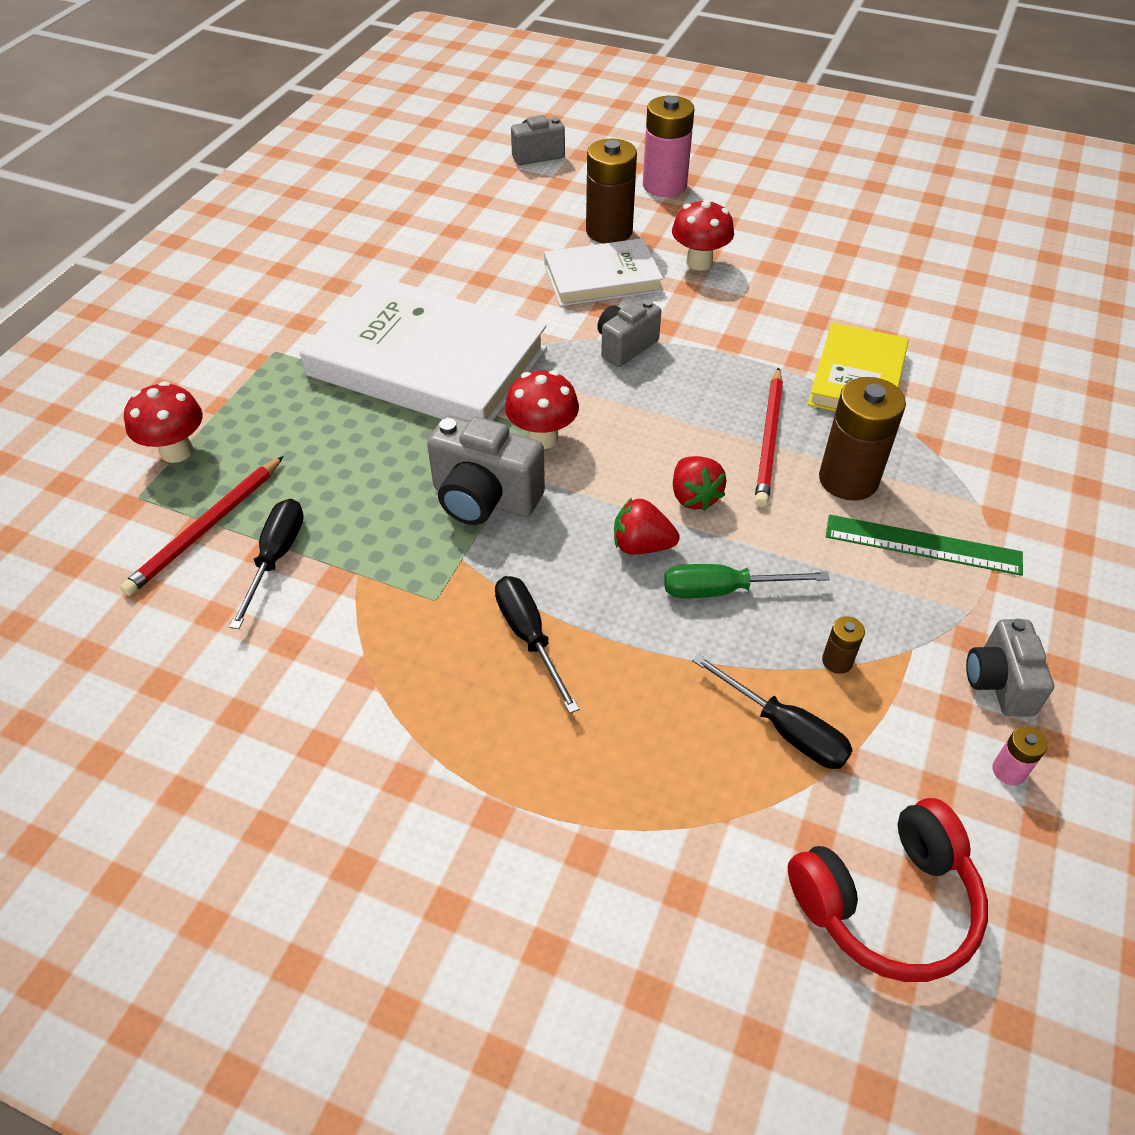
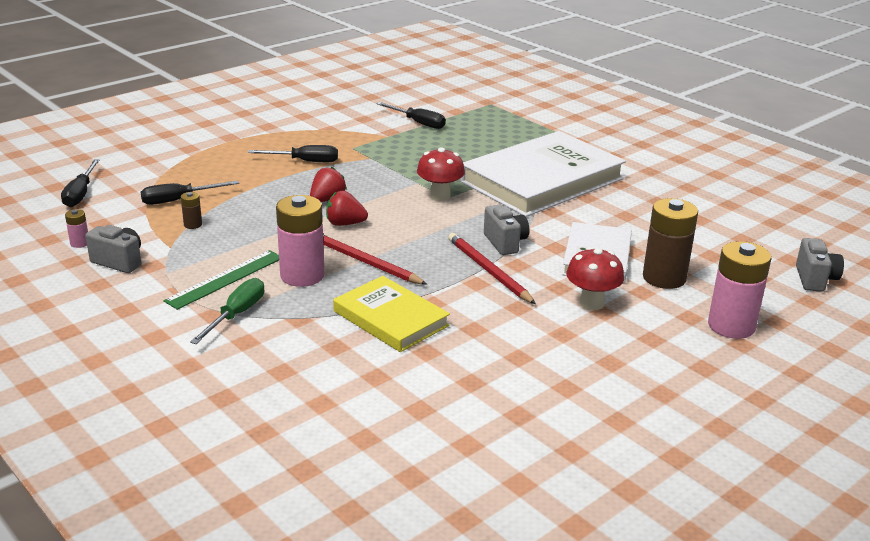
camera: 115 degrees right, 20 degrees down
(176, 451) = (517, 114): red mushroom -> none
(206, 528) = (453, 113): red pencil -> red pencil (488, 271)
(484, 499) = (407, 171): grey camera -> none
(723, 590) = (272, 211): green screwdriver -> green screwdriver (237, 314)
(848, 479) = (302, 275): brown battery -> pink battery
(886, 902) = (80, 194): red headphones -> black screwdriver

